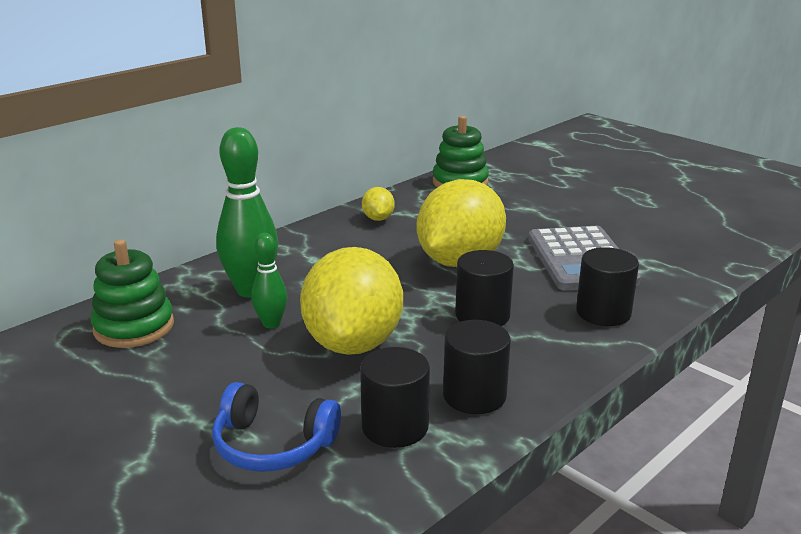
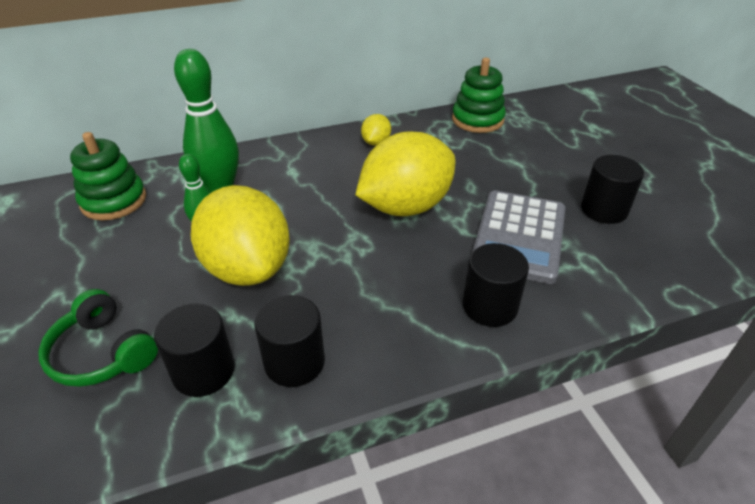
camera: 25 degrees right, 15 degrees up
(272, 445) = (102, 353): blue headphones -> green headphones
(353, 343) = (248, 268): yellow lemon -> yellow lemon turned 60 degrees counterclockwise
(482, 315) = (376, 273): black cylinder -> black cylinder (604, 210)

